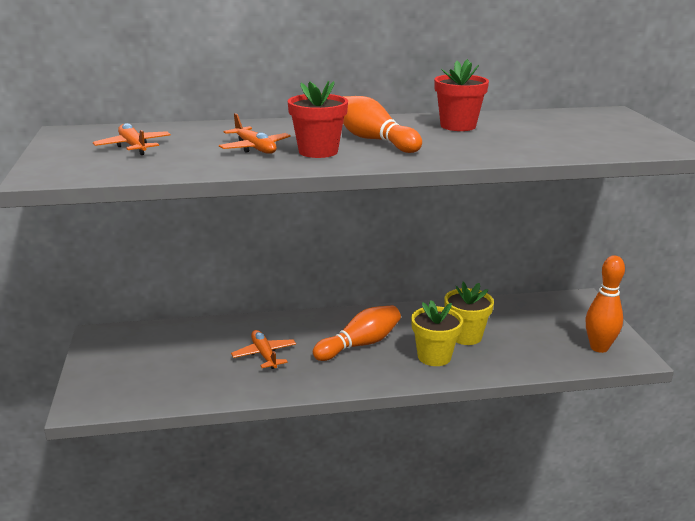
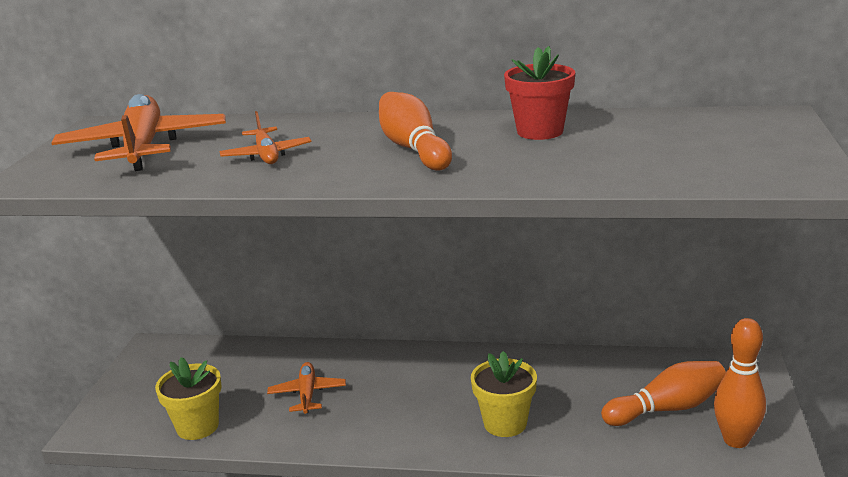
camera: 20 degrees right, 0 degrees up
(133, 146) = (144, 147): orange plane -> orange plane, size x1.94
(318, 151) = (332, 163): red flower pot -> none
(360, 344) = (423, 395): orange bowling pin -> orange bowling pin (667, 408)
(465, 336) = (561, 400): yellow flower pot -> yellow flower pot (197, 426)

